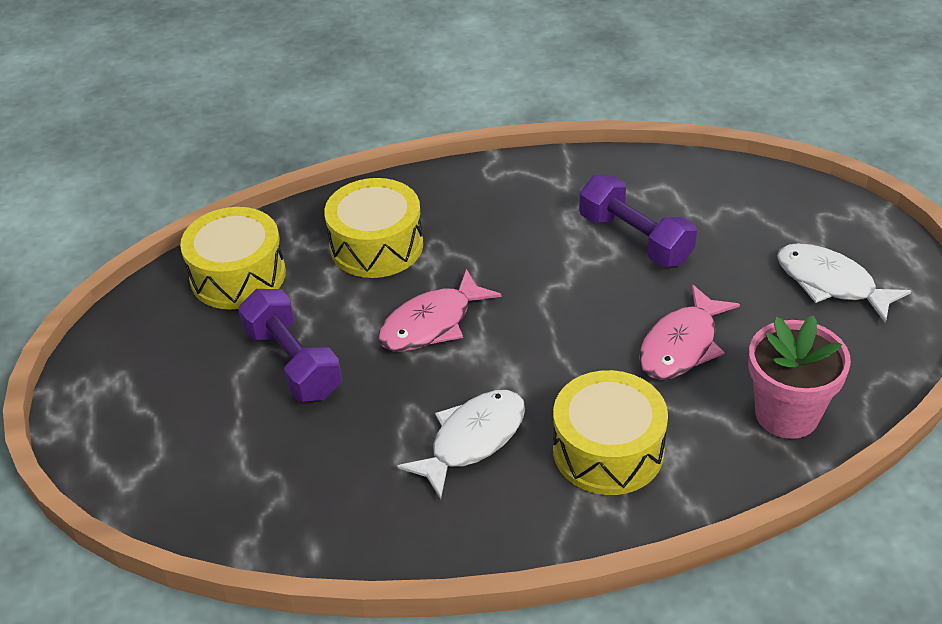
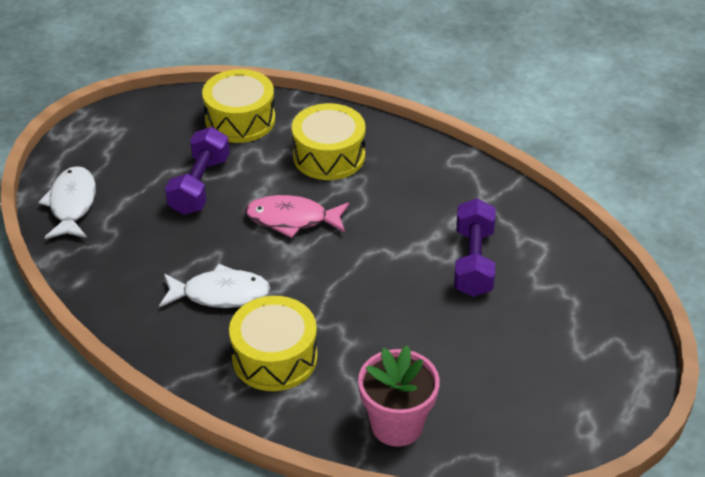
camera: 45 degrees right, 0 degrees up
(681, 345) = (401, 340): pink fish -> none
(830, 283) = (549, 381): white fish -> white fish (72, 204)

